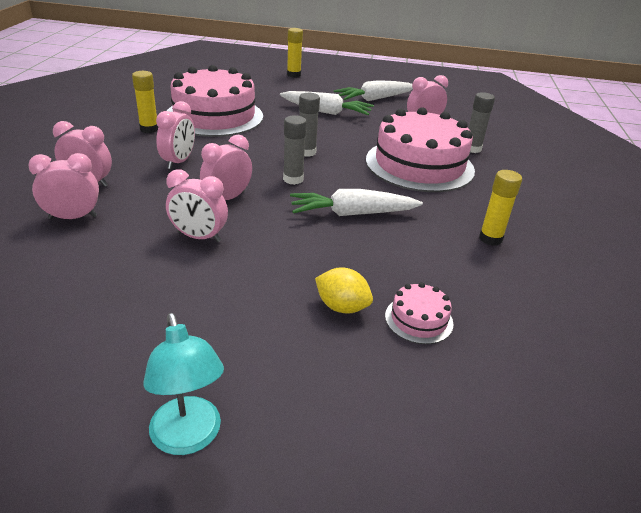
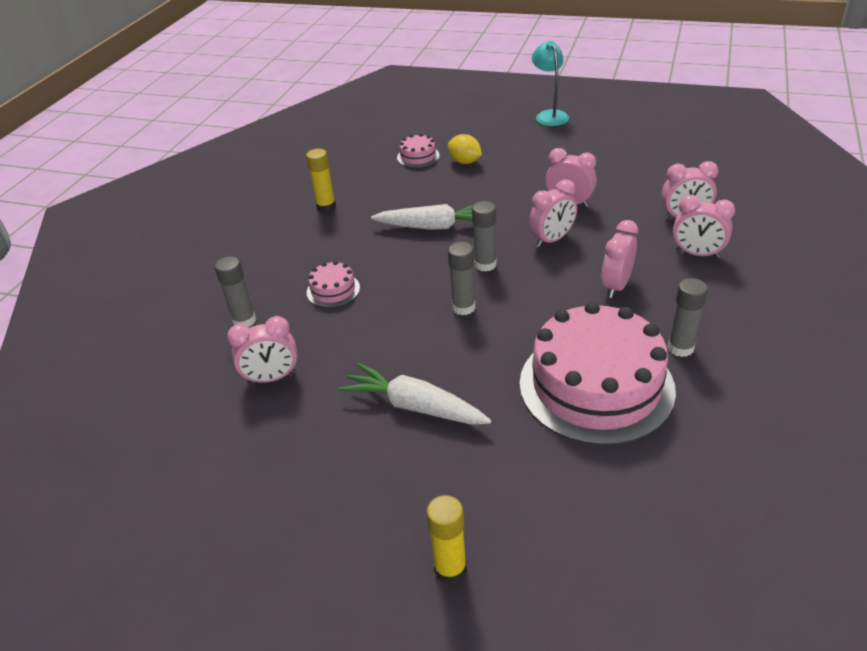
camera: 165 degrees left, 5 degrees up
(149, 129) = (680, 348): yellow glue stick -> grey glue stick
(374, 99) = (311, 456): white carrot -> none
(419, 165) = (333, 290): pink cake -> pink cake, size x0.42

